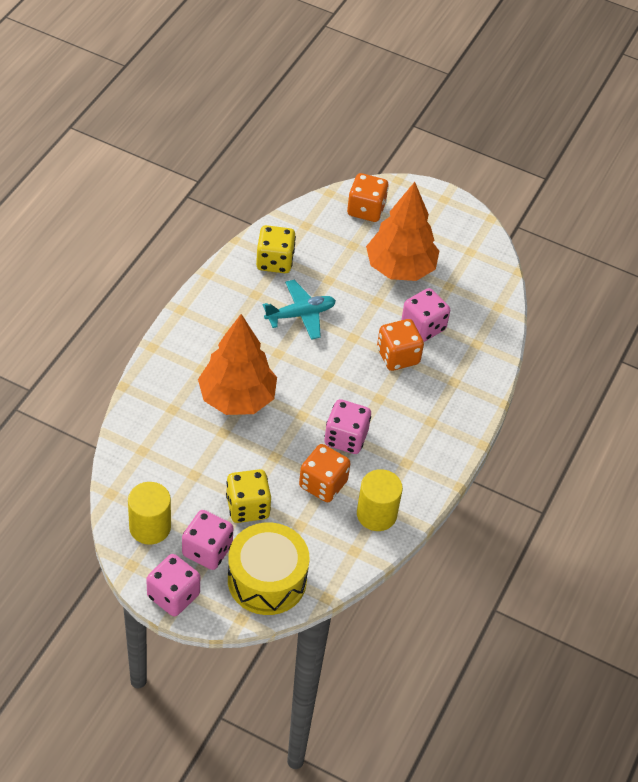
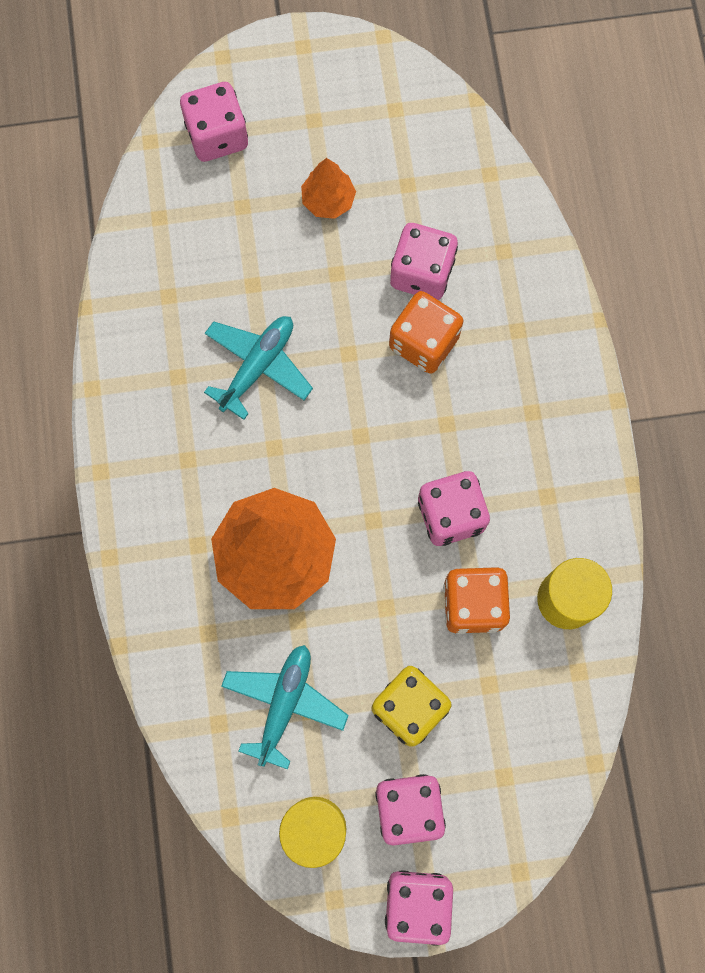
camera: 30 degrees left, 25 degrees up
(184, 463) = (284, 703): none -> turquoise plane
(267, 580) = (509, 794): yellow drum -> none
(275, 261) = (163, 305): yellow dice -> none
(366, 209) = (217, 135): orange dice -> pink dice
(400, 268) = (328, 200): orange tree -> orange tree, size x0.48

